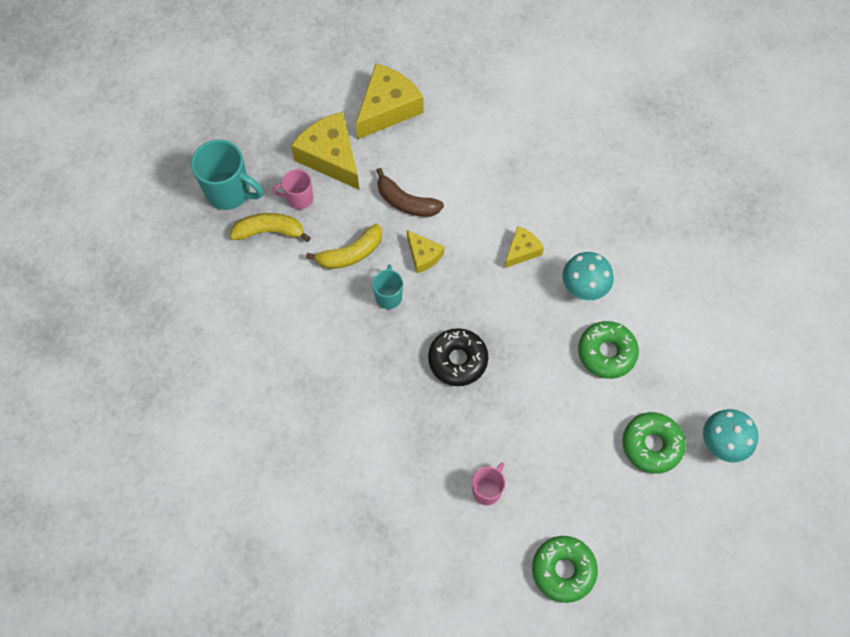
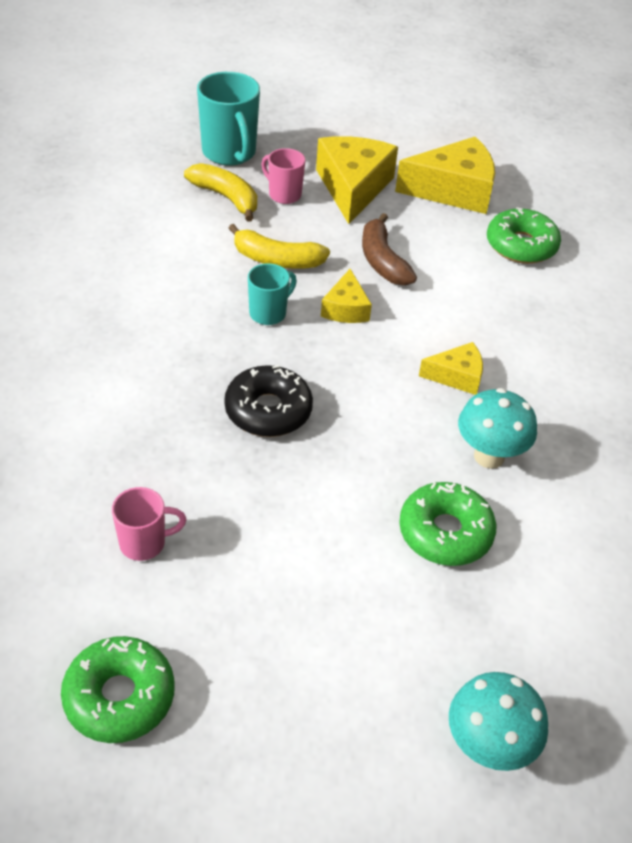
camera: 40 degrees right, 20 degrees down
(651, 445) = (390, 667): green donut -> green donut (521, 245)

